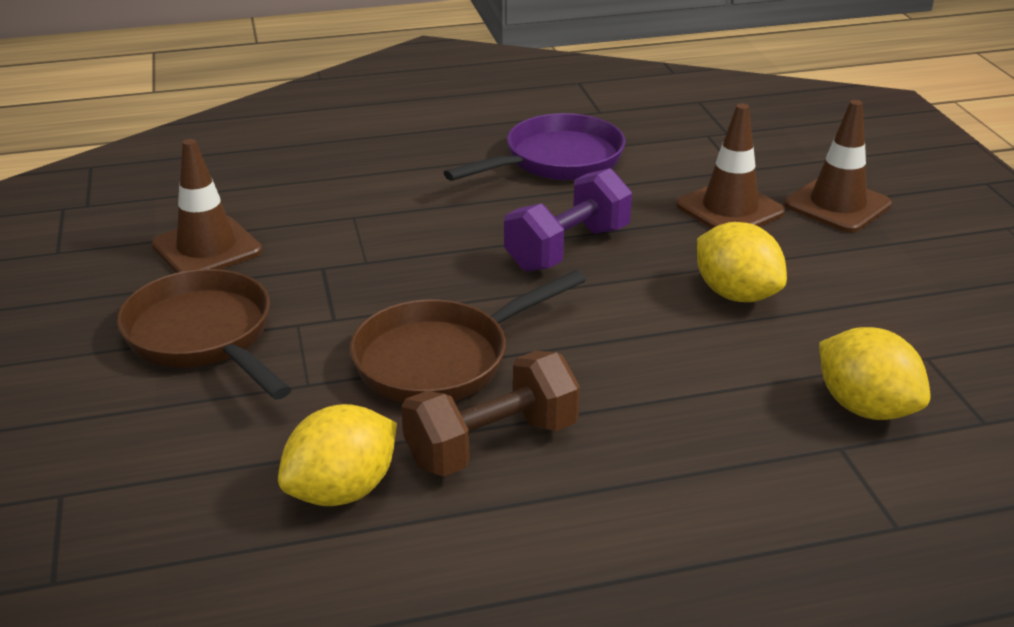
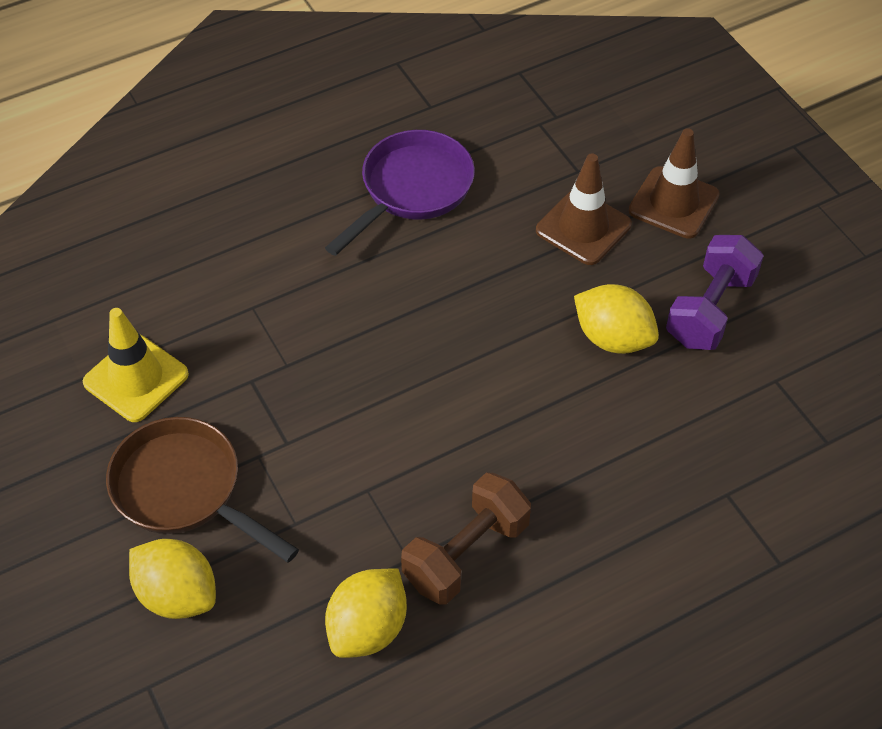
camera: 15 degrees left, 20 degrees up
(207, 248) = (136, 378): brown traffic cone -> yellow traffic cone
(442, 359) = (395, 470): brown pan -> none
(567, 248) = (457, 310): purple dumbbell -> purple dumbbell (710, 310)
(865, 407) = (738, 447): yellow lemon -> yellow lemon (177, 595)

